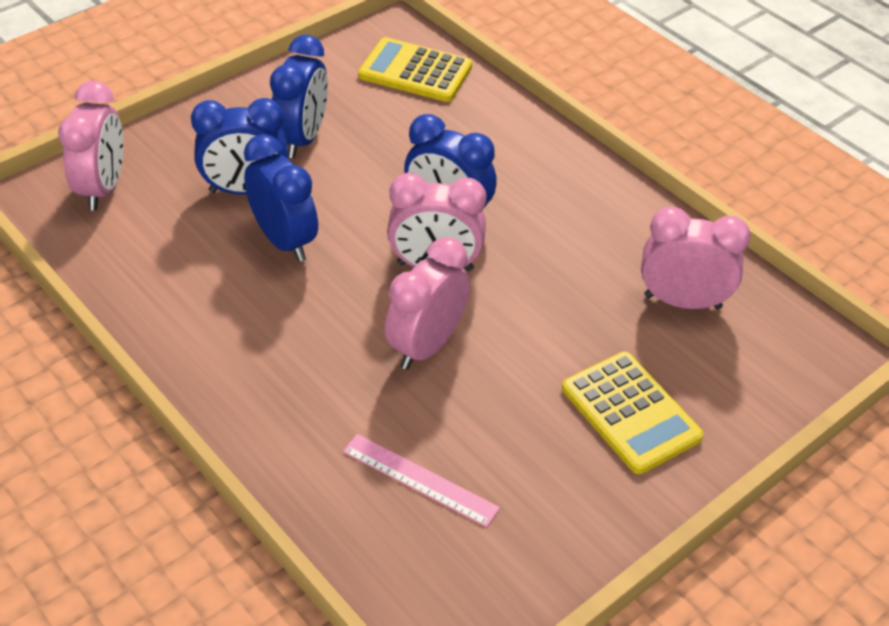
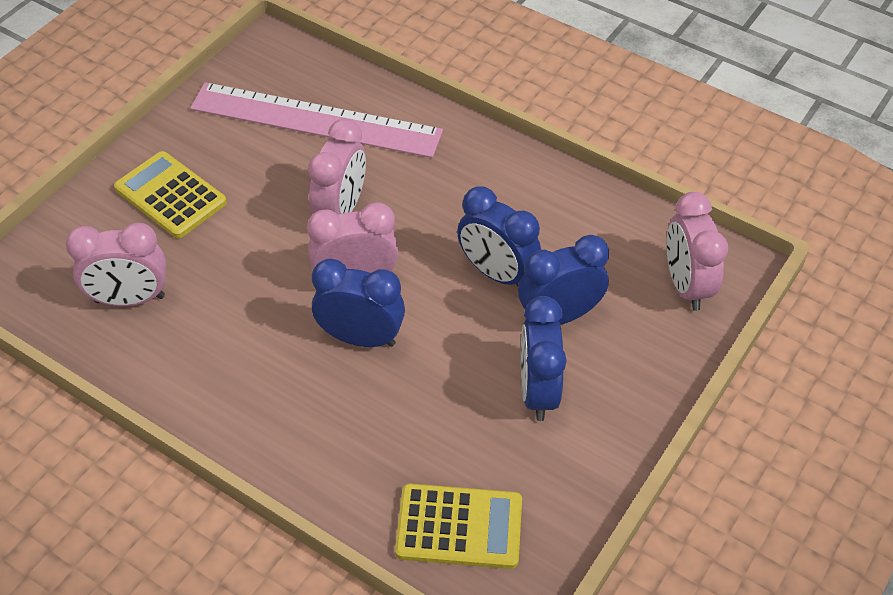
camera: 165 degrees right, 5 degrees up
(420, 479) = (316, 120): pink ruler -> pink ruler, size x2.13

